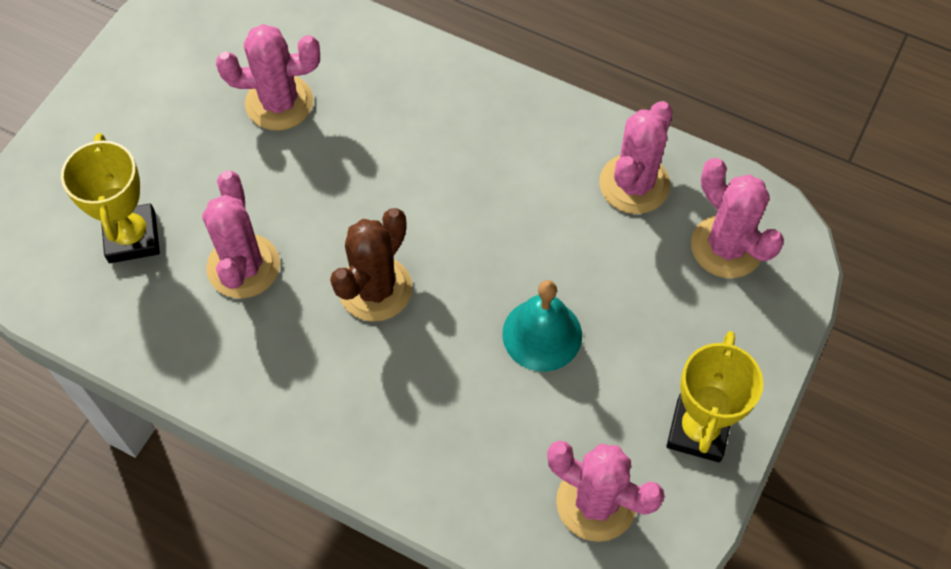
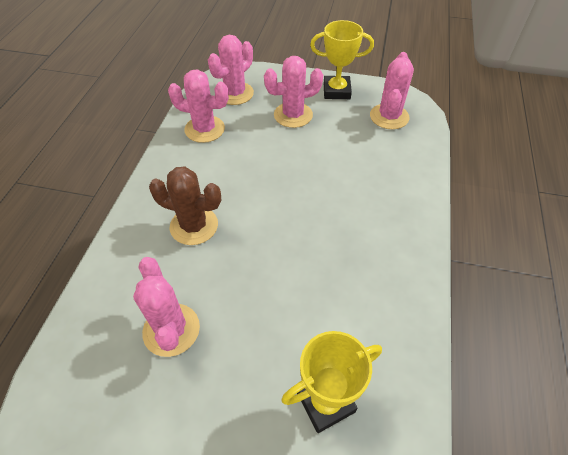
camera: 105 degrees left, 10 degrees down
(243, 266) = (322, 308): pink cactus -> pink cactus (293, 115)
(375, 289) = (311, 227): brown cactus -> brown cactus (194, 226)
(542, 334) = (310, 149): turquoise bell -> none

